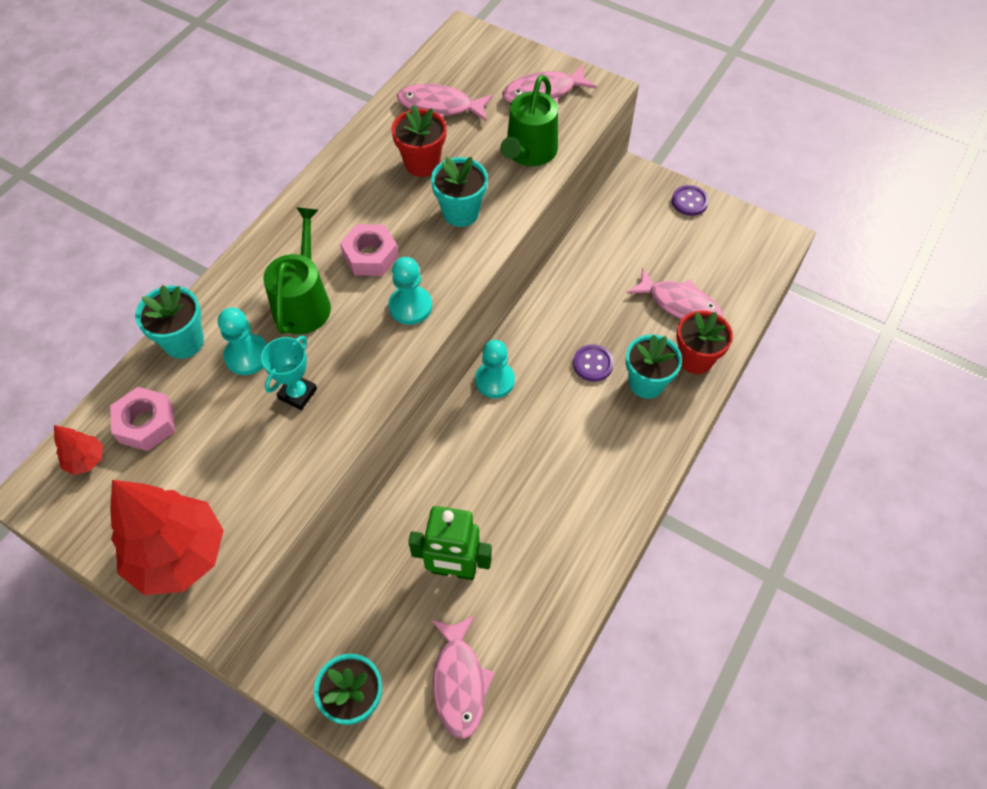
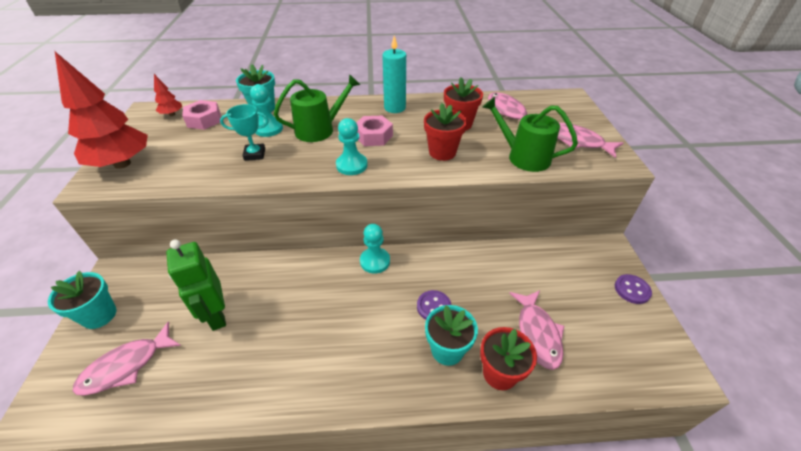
camera: 55 degrees right, 15 degrees down
(327, 201) = (395, 108): none -> turquoise candle
(460, 212) = (442, 152): turquoise flower pot -> red flower pot
(529, 152) = (523, 157): green watering can -> green watering can turned 45 degrees clockwise

